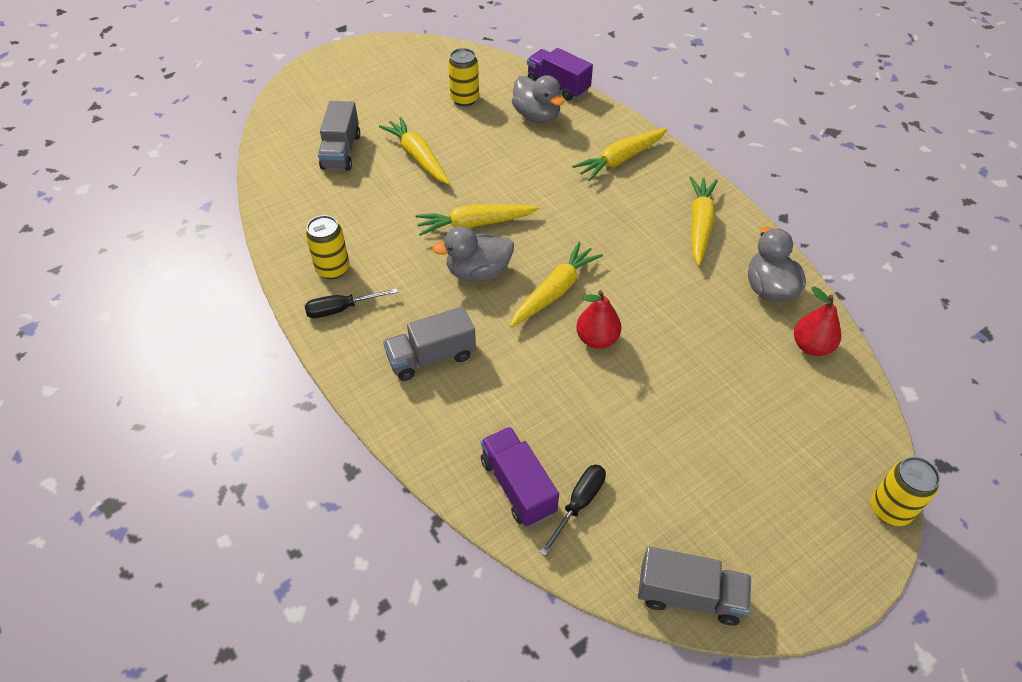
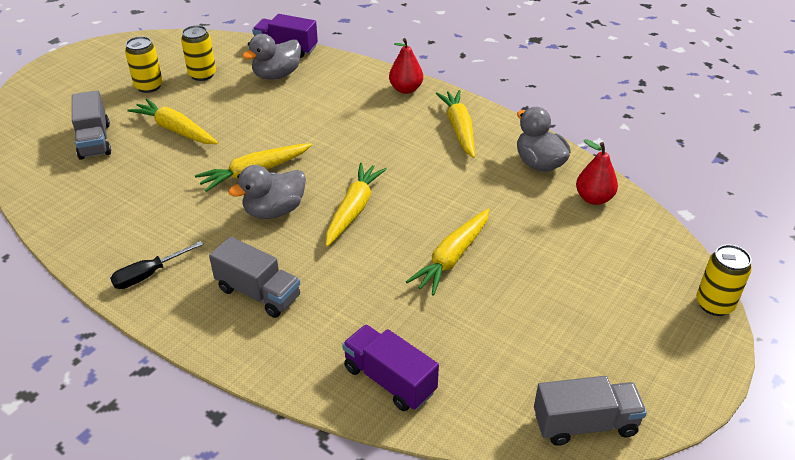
camera: 20 degrees left, 10 degrees down
(333, 269) = (126, 242): yellow can -> yellow can (149, 86)
(431, 357) = (258, 293): grey truck -> grey truck turned 105 degrees counterclockwise
(537, 116) = (277, 75): grey duck -> grey duck turned 105 degrees clockwise
(579, 504) = (452, 378): black screwdriver -> none
(597, 339) = (409, 238): red pear -> red pear (406, 89)
(620, 159) = (368, 94): yellow carrot -> yellow carrot (452, 257)

